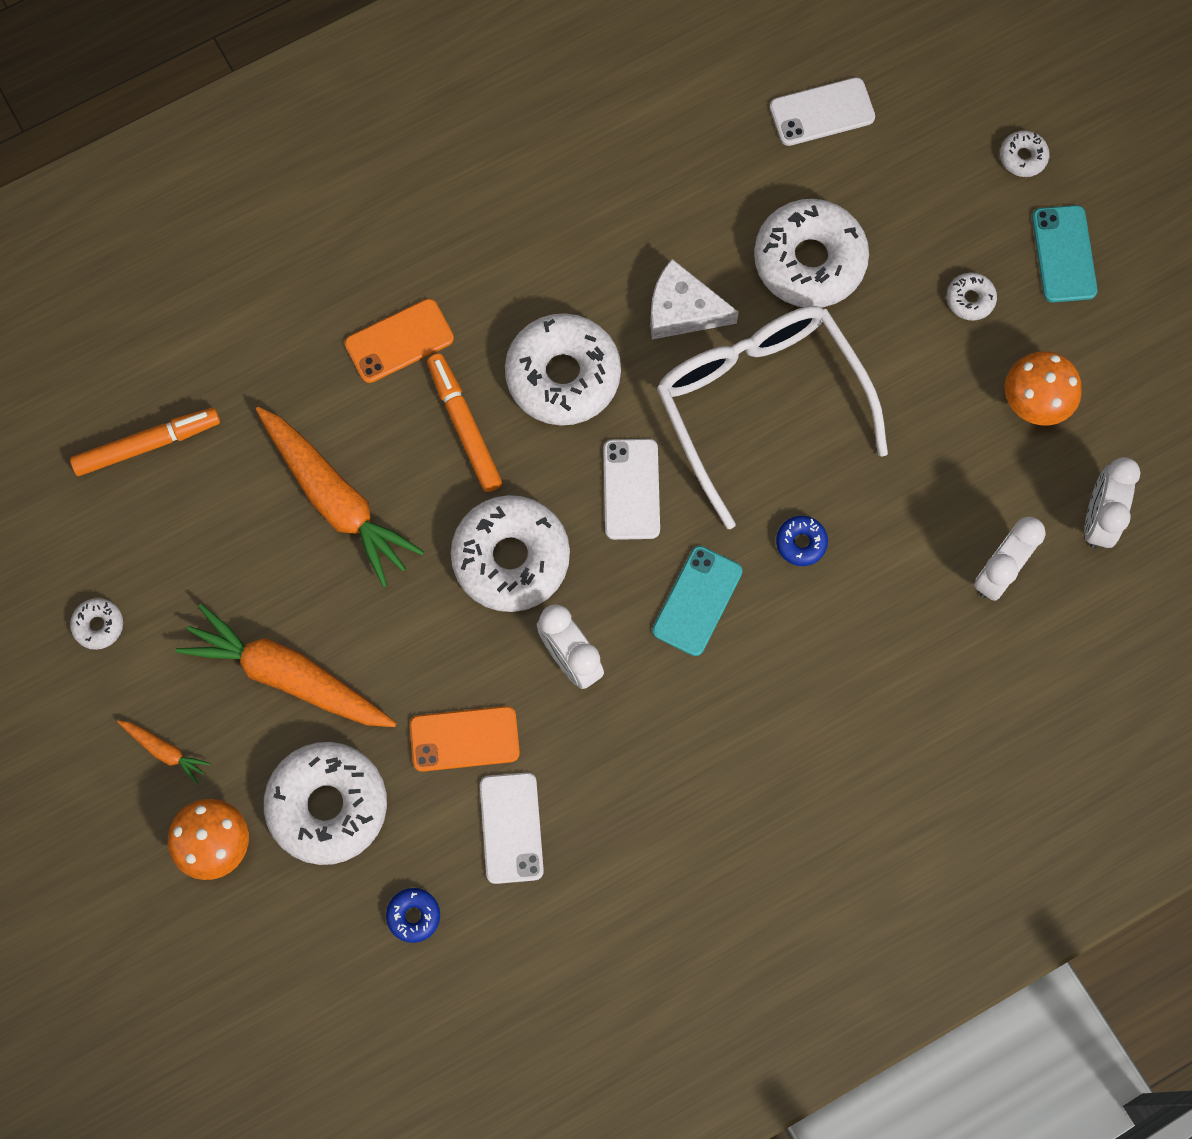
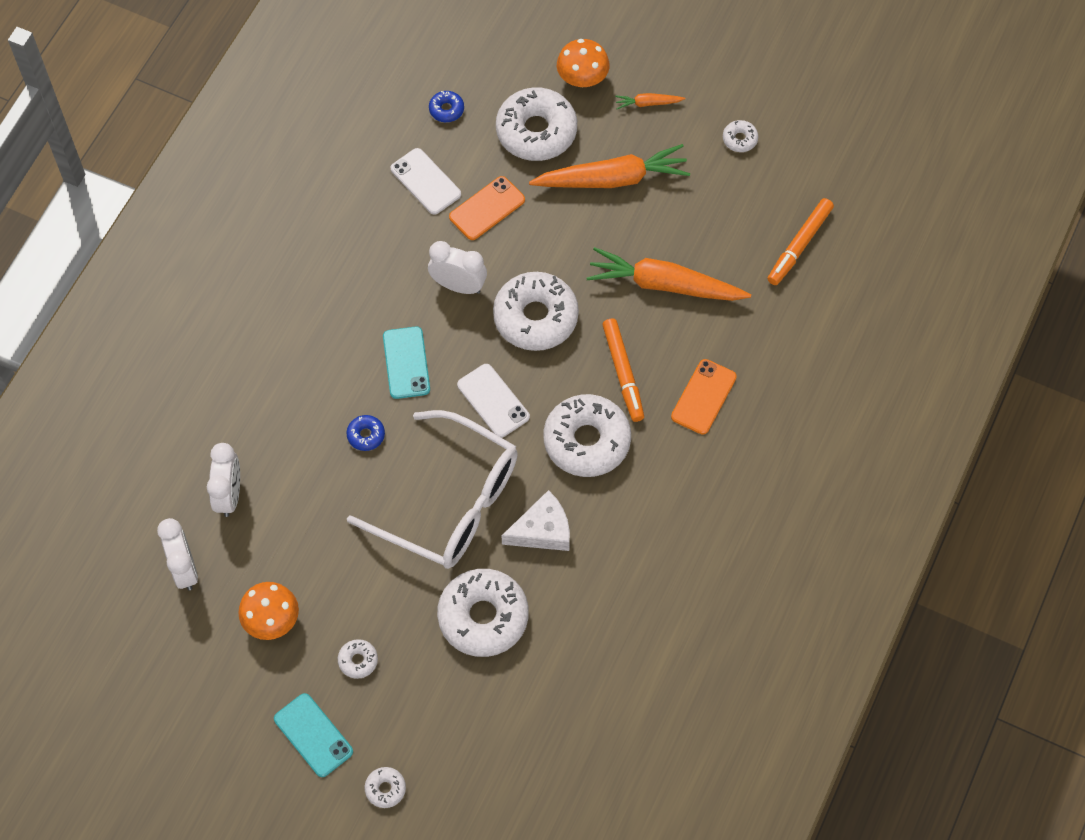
camera: 145 degrees right, 10 degrees down
(464, 426) = (623, 373): orange marker -> orange marker turned 45 degrees clockwise
(822, 112) = (547, 728): white phone -> none

